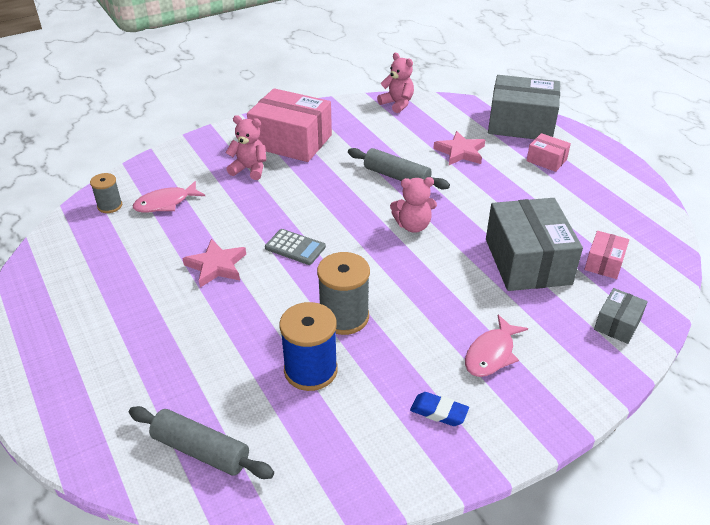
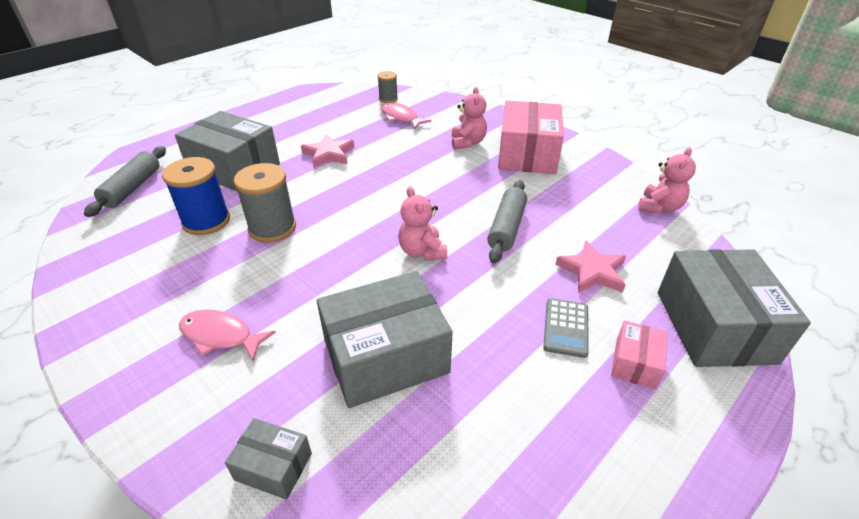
camera: 75 degrees right, 0 degrees up
(204, 347) = (234, 168): none -> grey box
(295, 247) = (363, 186): grey calculator -> grey calculator (566, 327)
(439, 412) = (145, 304): blue eraser -> none
(604, 263) = (405, 448): pink box -> none

